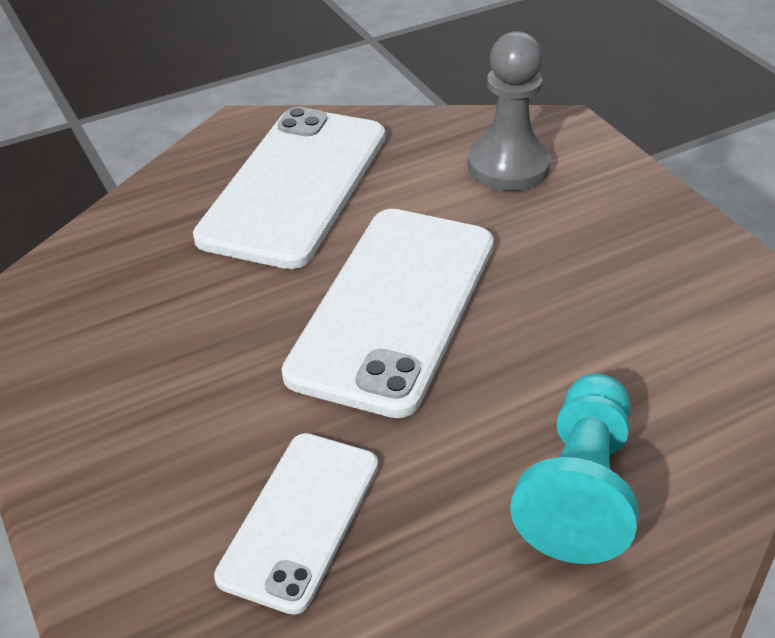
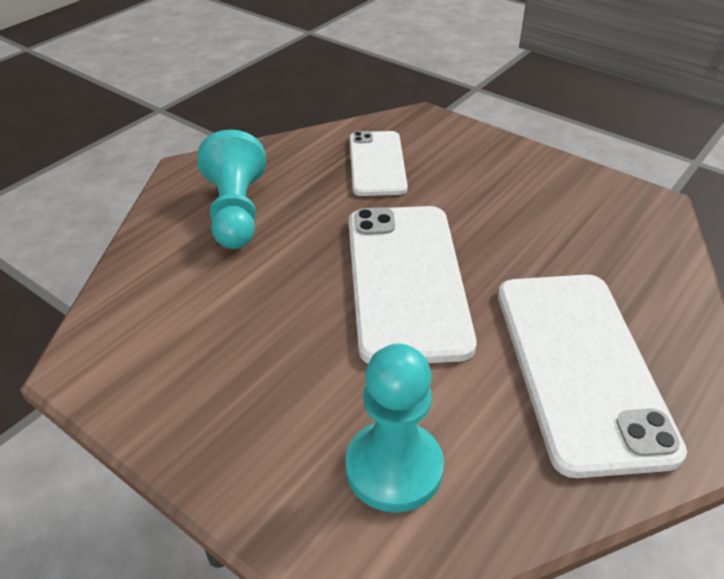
camera: 155 degrees right, 0 degrees up
(508, 166) = (394, 468): grey pawn -> turquoise pawn

